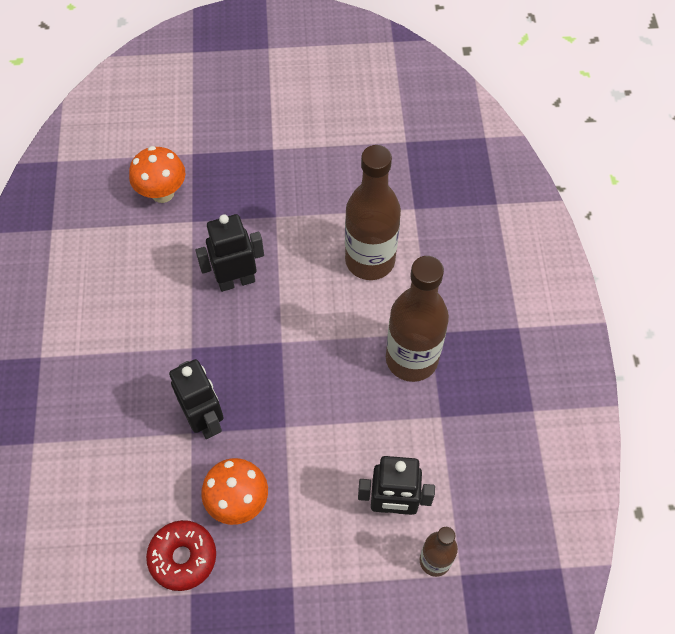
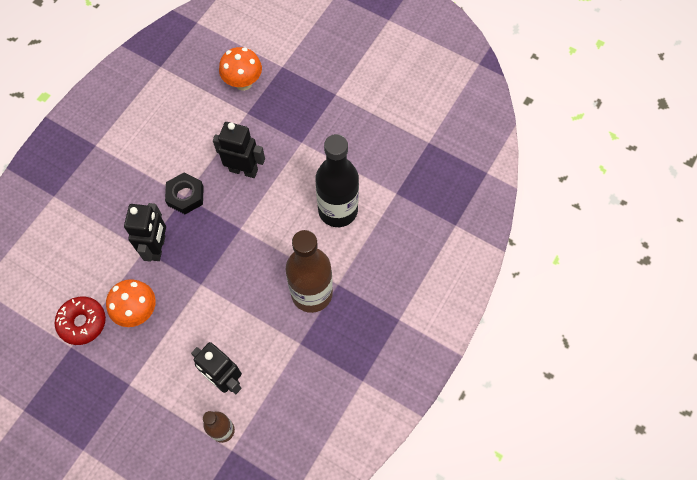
camera: 35 degrees right, 5 degrees up
(192, 346) = (185, 196): none -> black nut
(370, 260) = (338, 210): brown bottle -> black bottle

